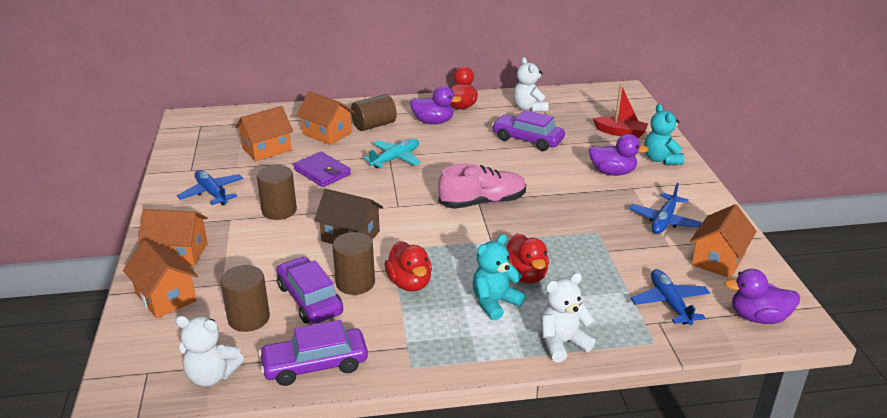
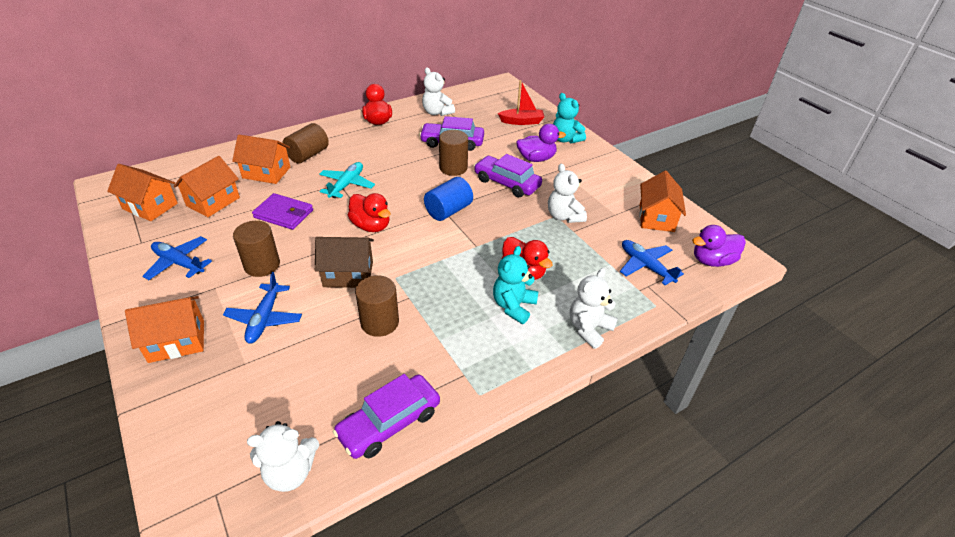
camera: 25 degrees left, 10 degrees up
(165, 297) = (189, 397): orange house -> orange house (150, 206)
(249, 318) = (294, 393): brown cylinder -> brown cylinder (453, 168)
(310, 299) = (345, 353): purple car -> purple car (507, 183)
(409, 283) = (430, 308): red duck -> red duck (371, 226)
(433, 122) = (361, 141): purple duck -> none
(482, 202) = (448, 211): pink shoe -> blue cylinder
(606, 234) = (564, 216): none -> white teddy bear
(664, 221) = (599, 193): blue plane -> blue plane (264, 319)

